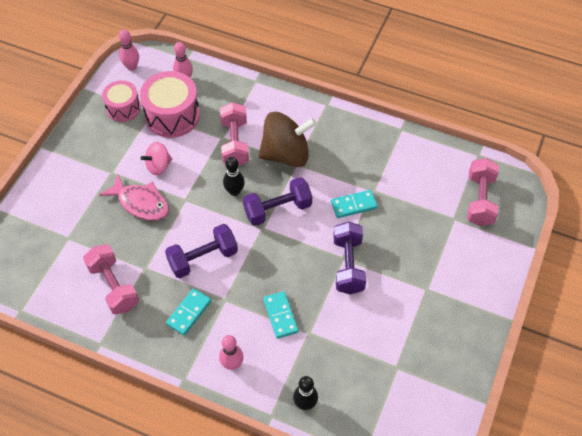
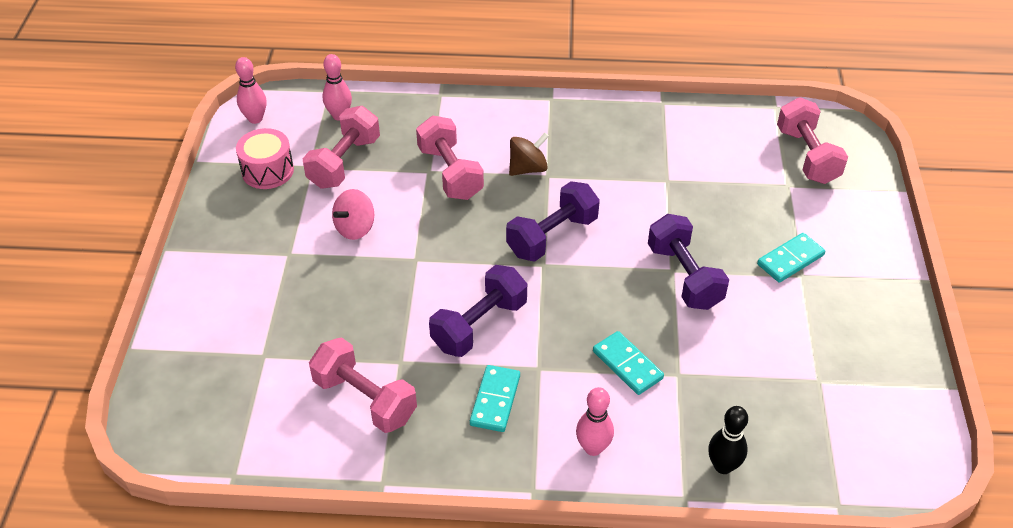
camera: 20 degrees left, 10 degrees down
(141, 203) = (352, 281): pink fish -> none
(172, 115) = (344, 162): pink drum -> pink dumbbell
(234, 191) = (480, 231): black bowling pin -> none
(286, 154) = (528, 168): brown spinning top -> brown spinning top, size x0.53
(354, 205) = (651, 204): turquoise domino -> turquoise domino (790, 259)

